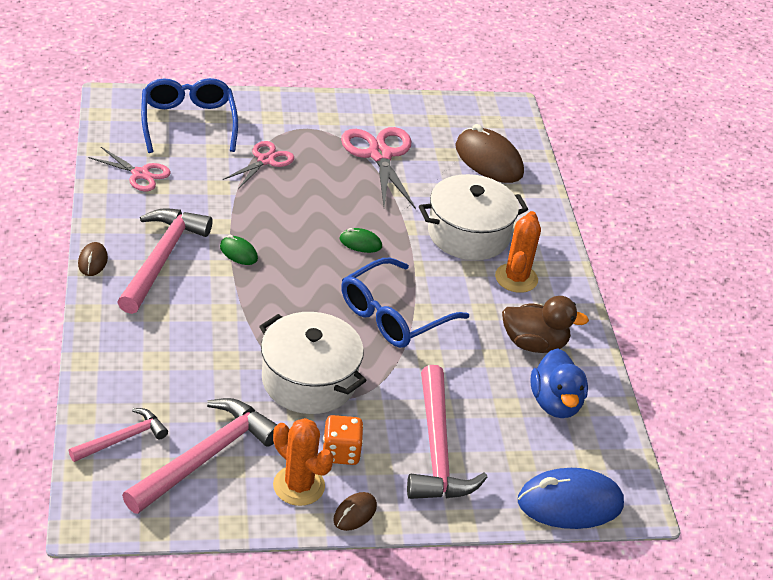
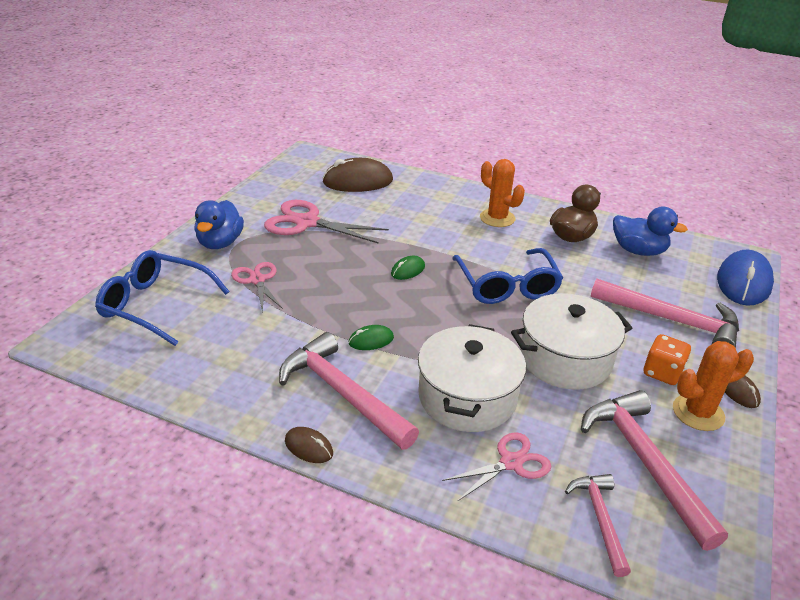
camera: 55 degrees left, 5 degrees down
(140, 174) = (201, 363): pink scissors -> pink scissors (511, 463)
(300, 119) = (220, 243): none -> blue duck
(468, 234) = (434, 219): white pot -> white pot (467, 397)

